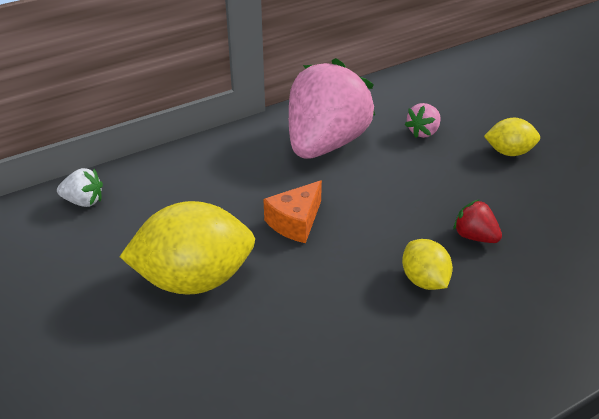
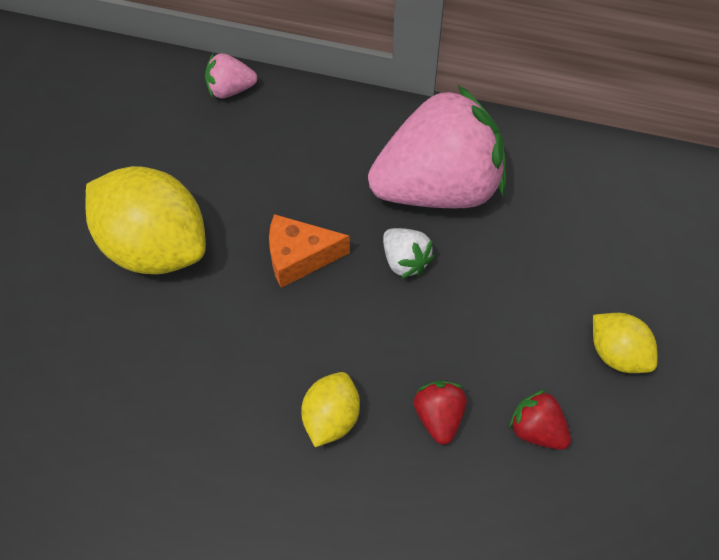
camera: 45 degrees right, 20 degrees up
(84, 201) = (160, 88): white strawberry -> white strawberry (405, 261)
(423, 132) = (559, 252): pink strawberry -> pink strawberry (230, 89)
(524, 206) = (537, 430): none -> red strawberry

